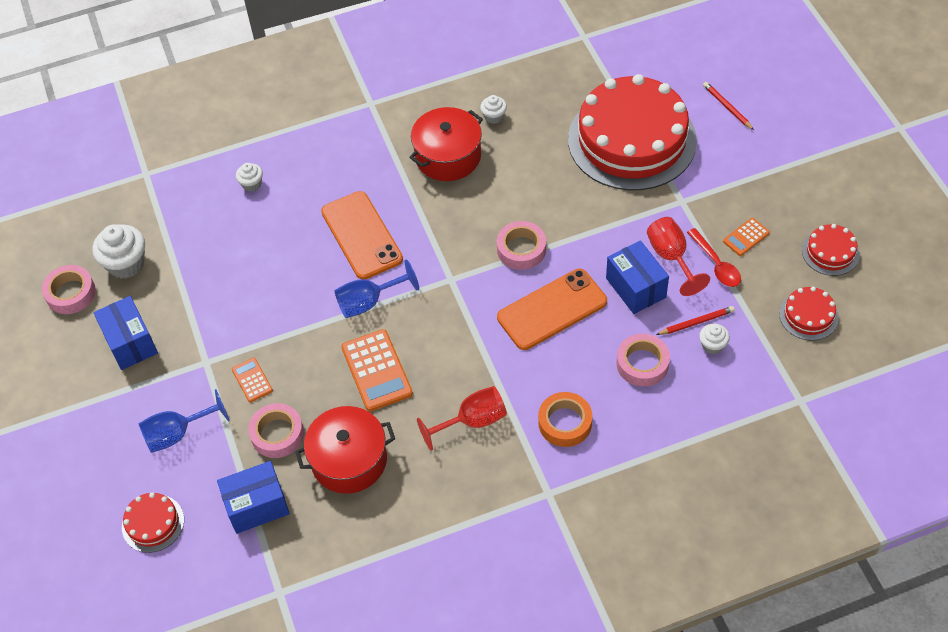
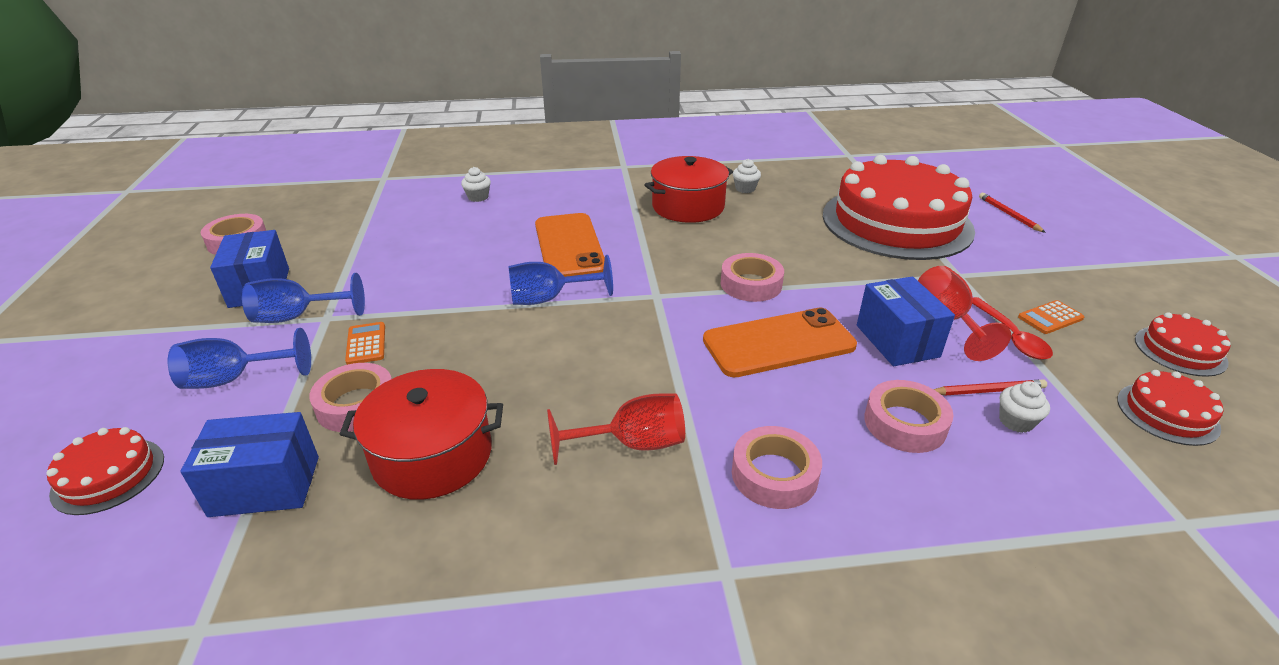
camera: 10 degrees right, 20 degrees down
(126, 264) = (312, 230): white cupcake -> none
(183, 366) = (297, 317): none -> blue goblet
(376, 371) = (525, 363): orange calculator -> none
(565, 423) = (774, 474): orange tape -> pink tape

